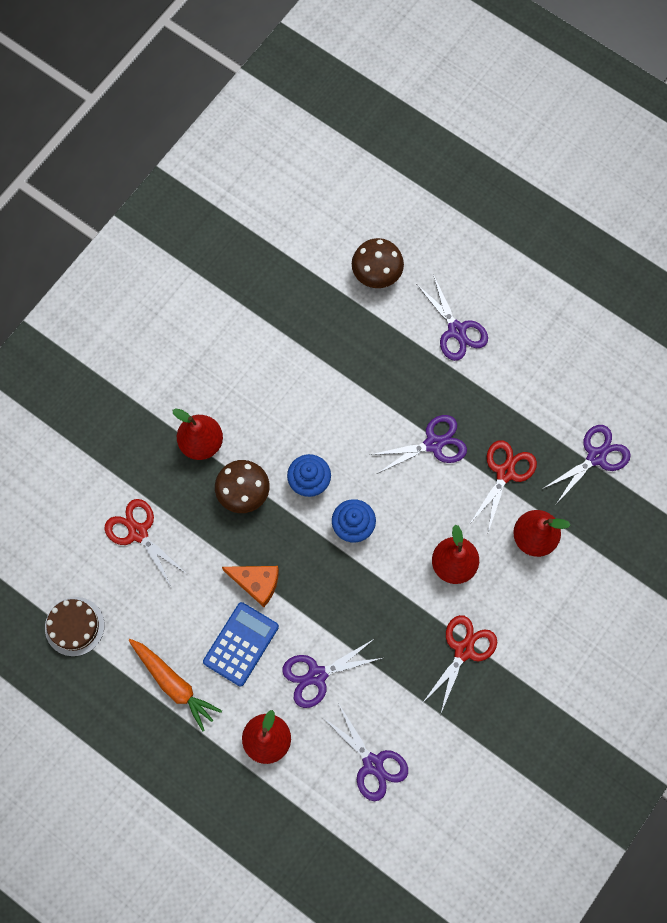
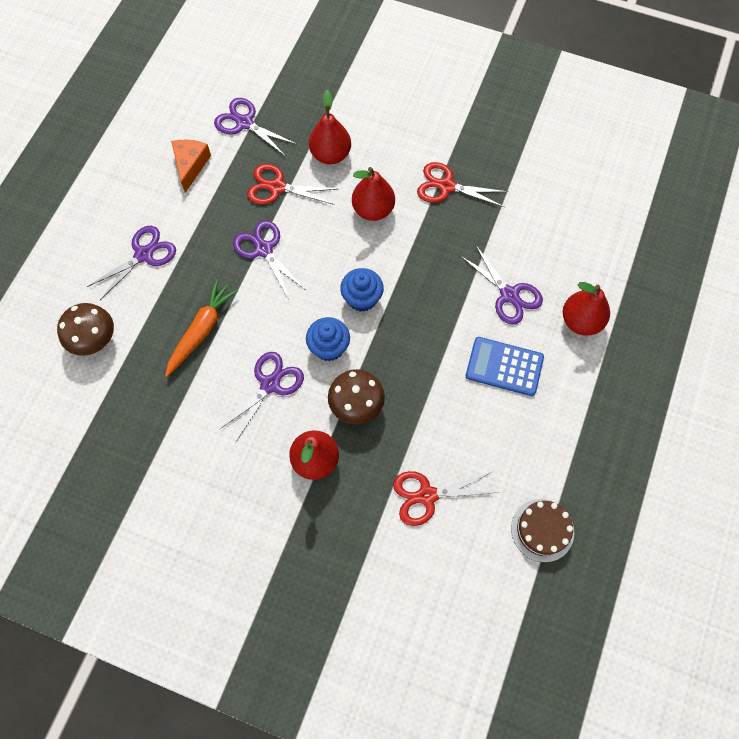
camera: 105 degrees left, 5 degrees down
(138, 532) = (427, 496): red scissors -> red scissors turned 45 degrees clockwise
(174, 684) = (562, 416): orange carrot -> orange carrot (201, 331)
(256, 583) = (442, 368): orange cheese -> orange cheese (190, 165)
(373, 764) = (567, 233): purple scissors -> purple scissors (270, 384)

